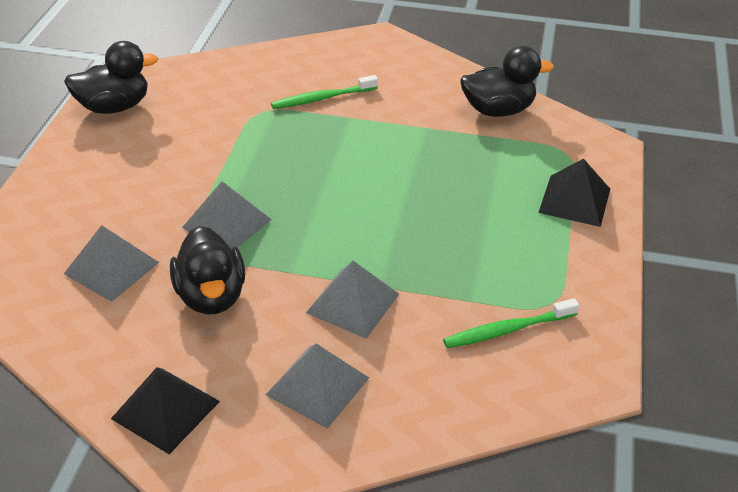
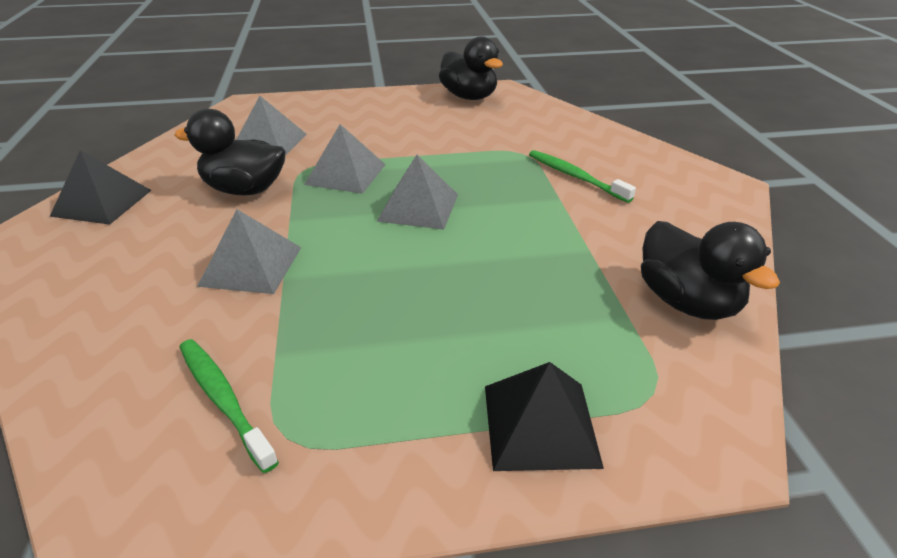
camera: 70 degrees right, 5 degrees down
(211, 296) = (245, 190): black duck -> black duck turned 45 degrees clockwise
(317, 386) = (125, 271): grey pyramid -> grey pyramid (418, 207)

